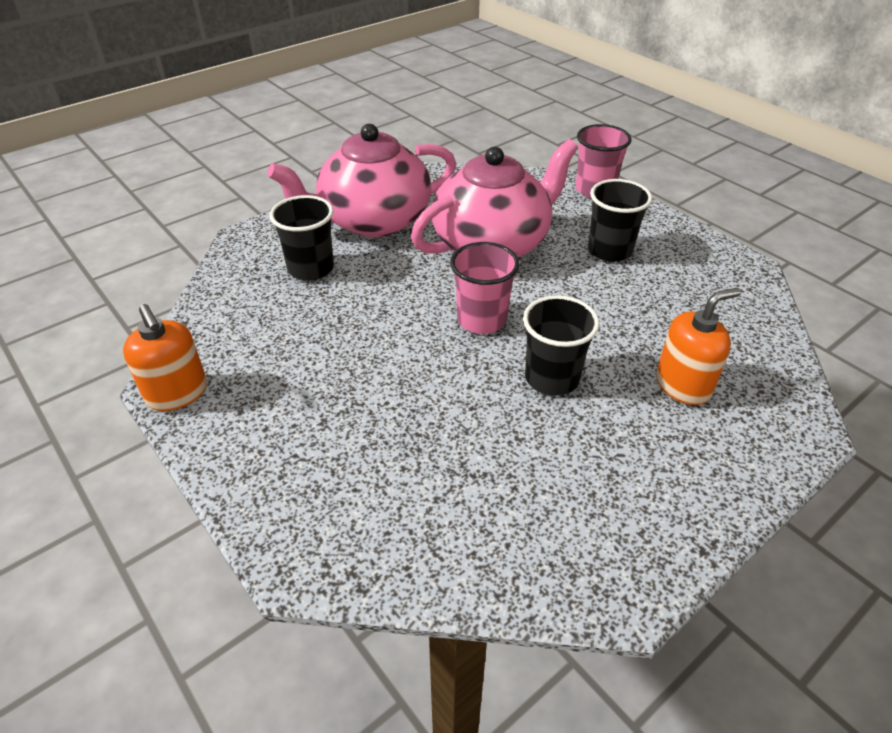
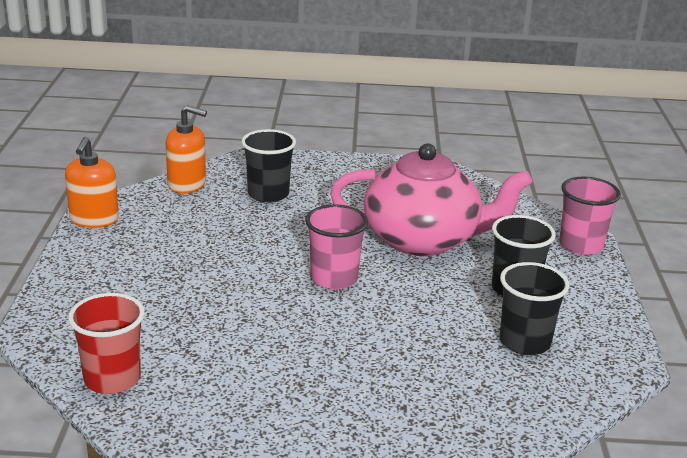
camera: 40 degrees right, 15 degrees down
(373, 221) = (357, 186): pink teapot -> none
(455, 559) = (112, 379): none -> red cup
(552, 378) = (325, 335): black cup -> black cup (524, 342)
(683, 385) = (416, 393): orange soap dispenser -> orange soap dispenser (187, 185)

